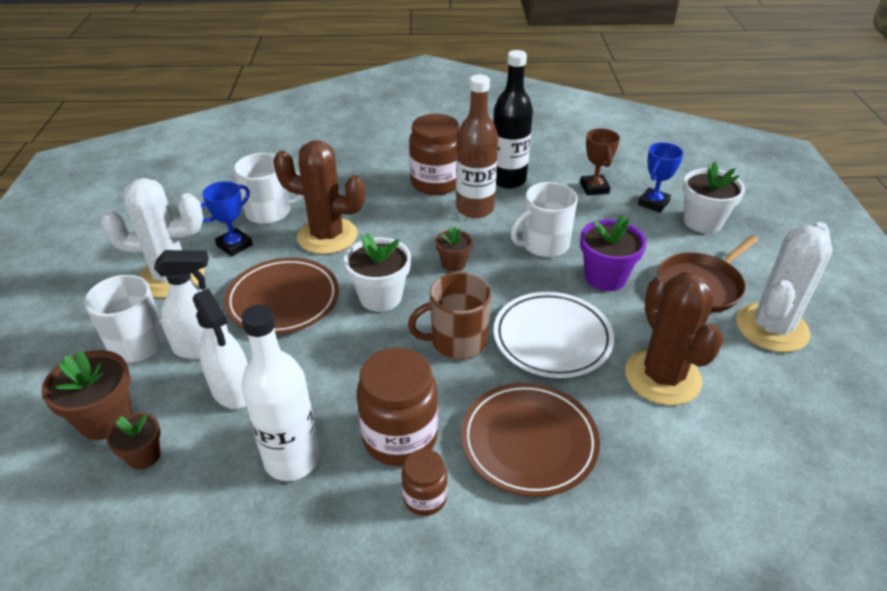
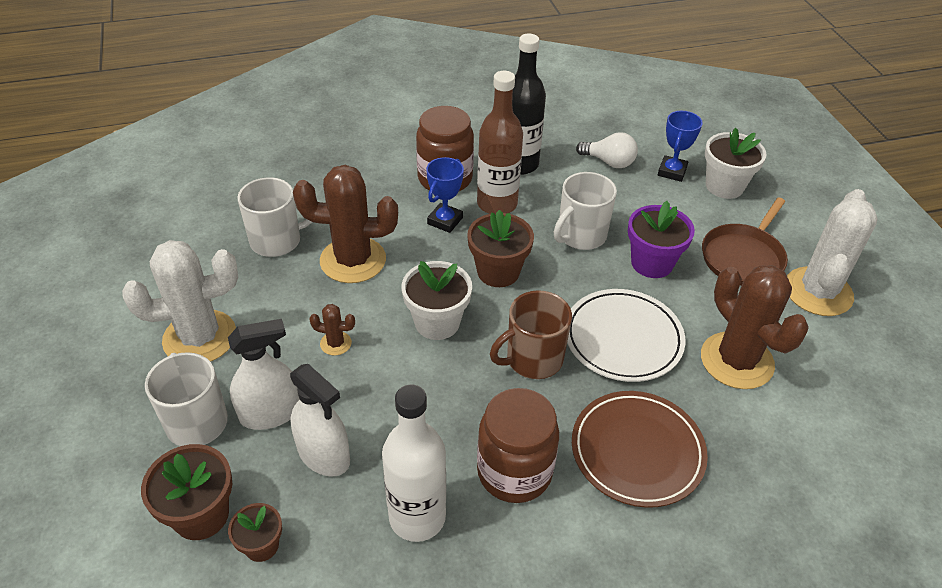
camera: 15 degrees left, 5 degrees up
(234, 245) = (254, 287): blue trophy -> blue trophy (445, 221)
(283, 300) = (335, 343): brown plate -> brown cactus
(425, 498) = (561, 528): brown jar -> none
(453, 263) = (498, 272): brown flower pot -> brown flower pot, size x1.66
(594, 188) = (609, 162): brown trophy -> white light bulb

